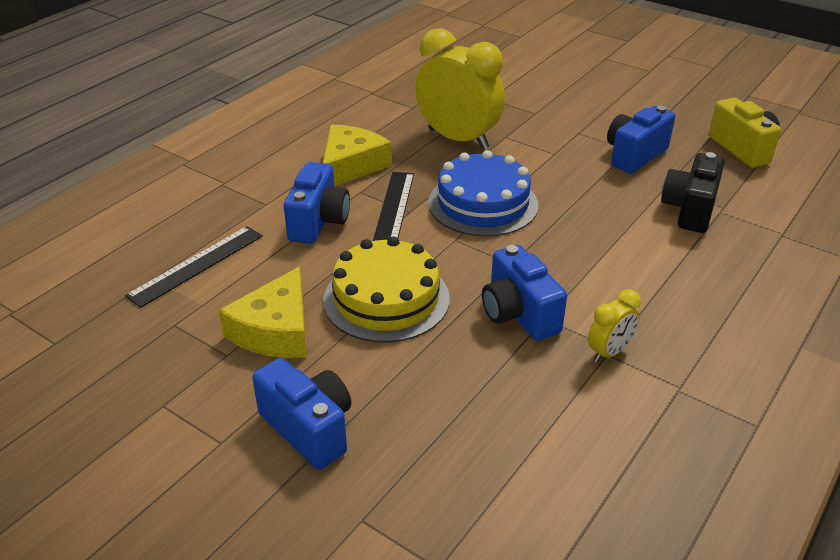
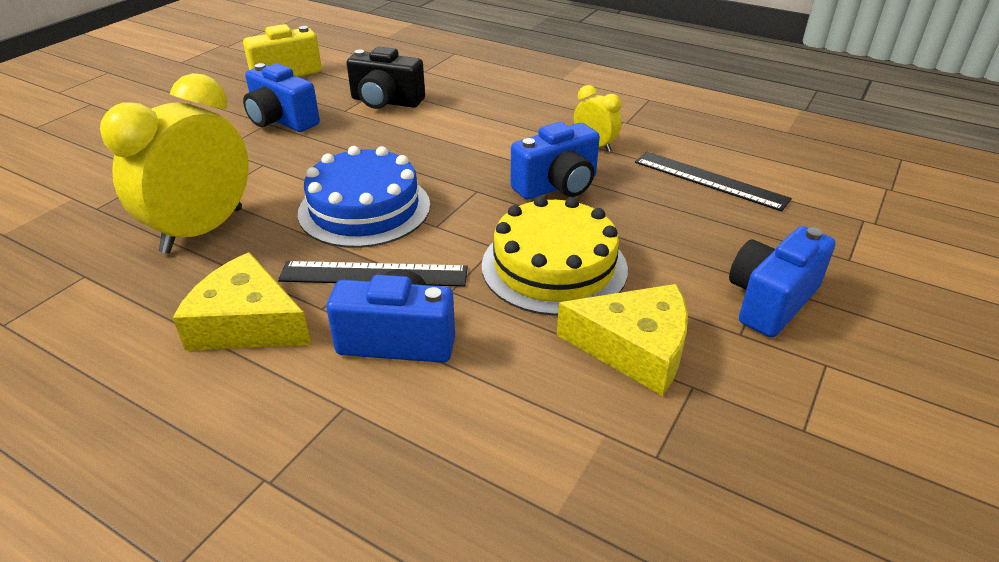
camera: 95 degrees left, 0 degrees up
(196, 265) = (515, 461): black ruler -> black ruler (710, 180)

